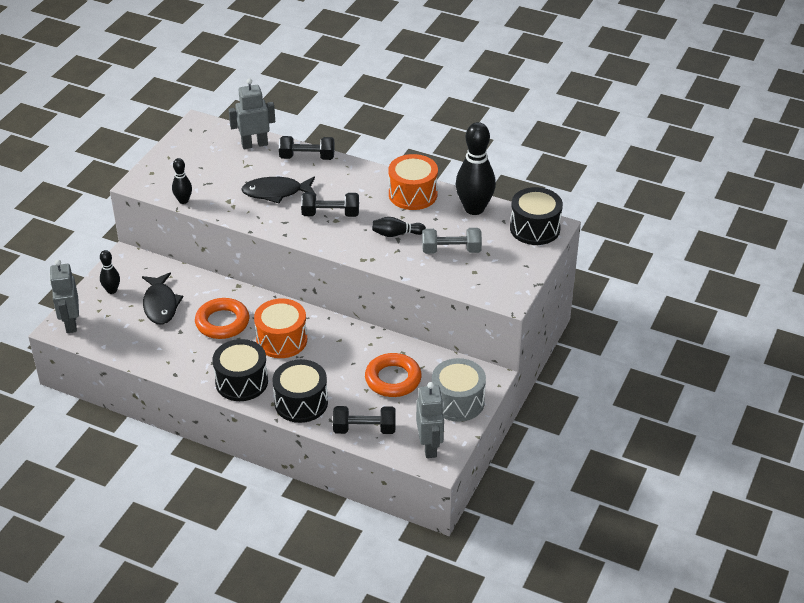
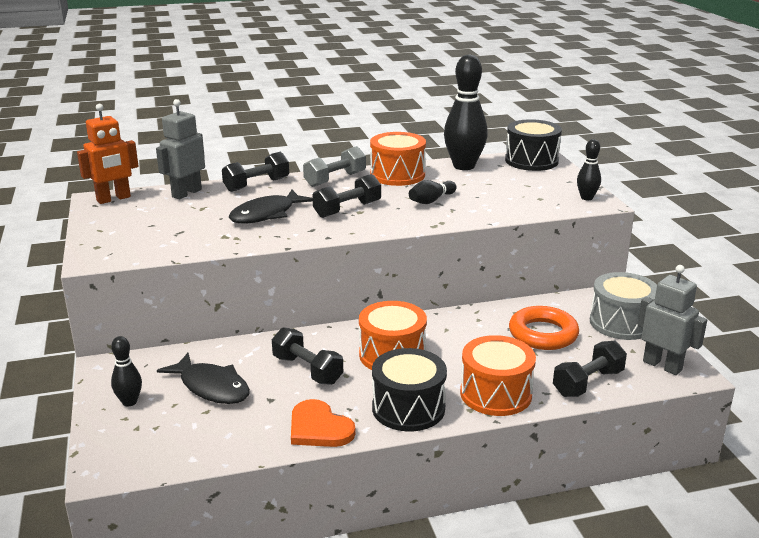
camera: 40 degrees left, 15 degrees down
(70, 323) = (115, 458): grey robot -> none
(181, 365) = (319, 428): none -> orange heart
(183, 200) = (172, 253): black bowling pin -> black bowling pin (586, 198)
(207, 128) = (113, 199): none -> orange robot
(222, 322) = (307, 370): orange ring -> black dumbbell
(301, 403) = (495, 394): black drum -> orange drum
(451, 250) = (496, 193): grey dumbbell -> grey dumbbell (335, 179)

